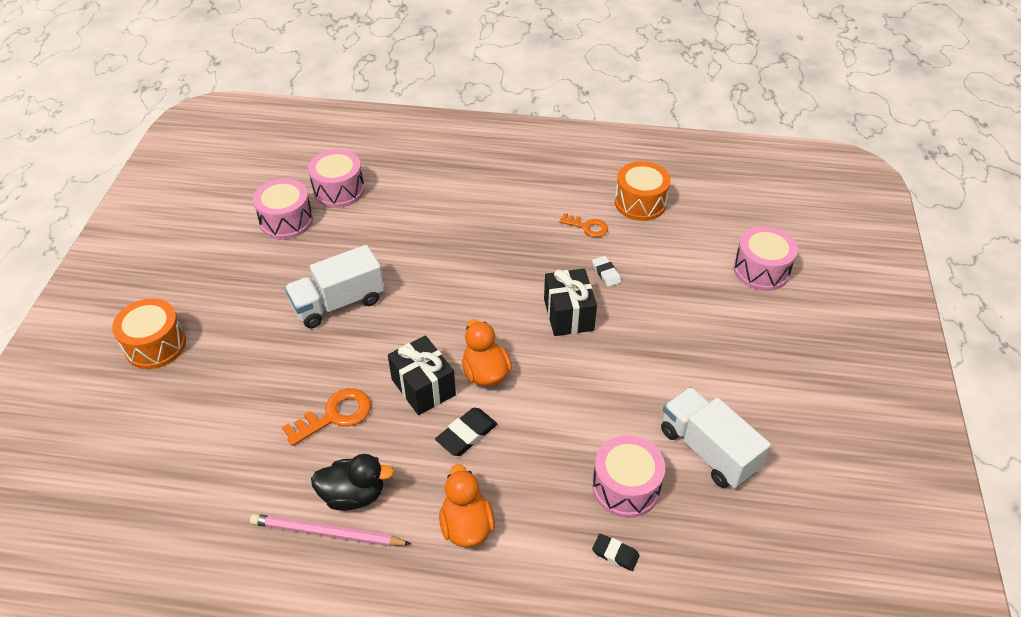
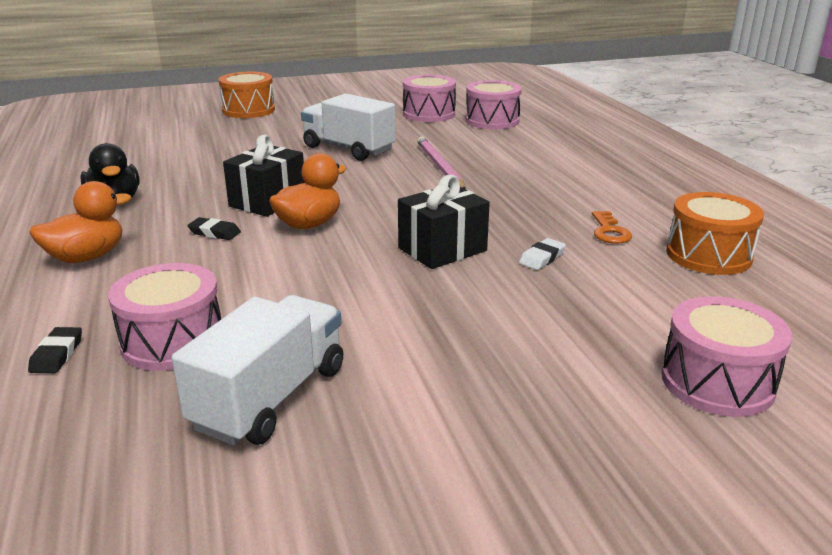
camera: 65 degrees right, 20 degrees down
(327, 533) = (67, 201): pink pencil -> pink pencil (440, 167)
(335, 415) = (209, 176): orange key -> none
(466, 434) = (214, 232): black eraser -> black eraser, size x0.66

